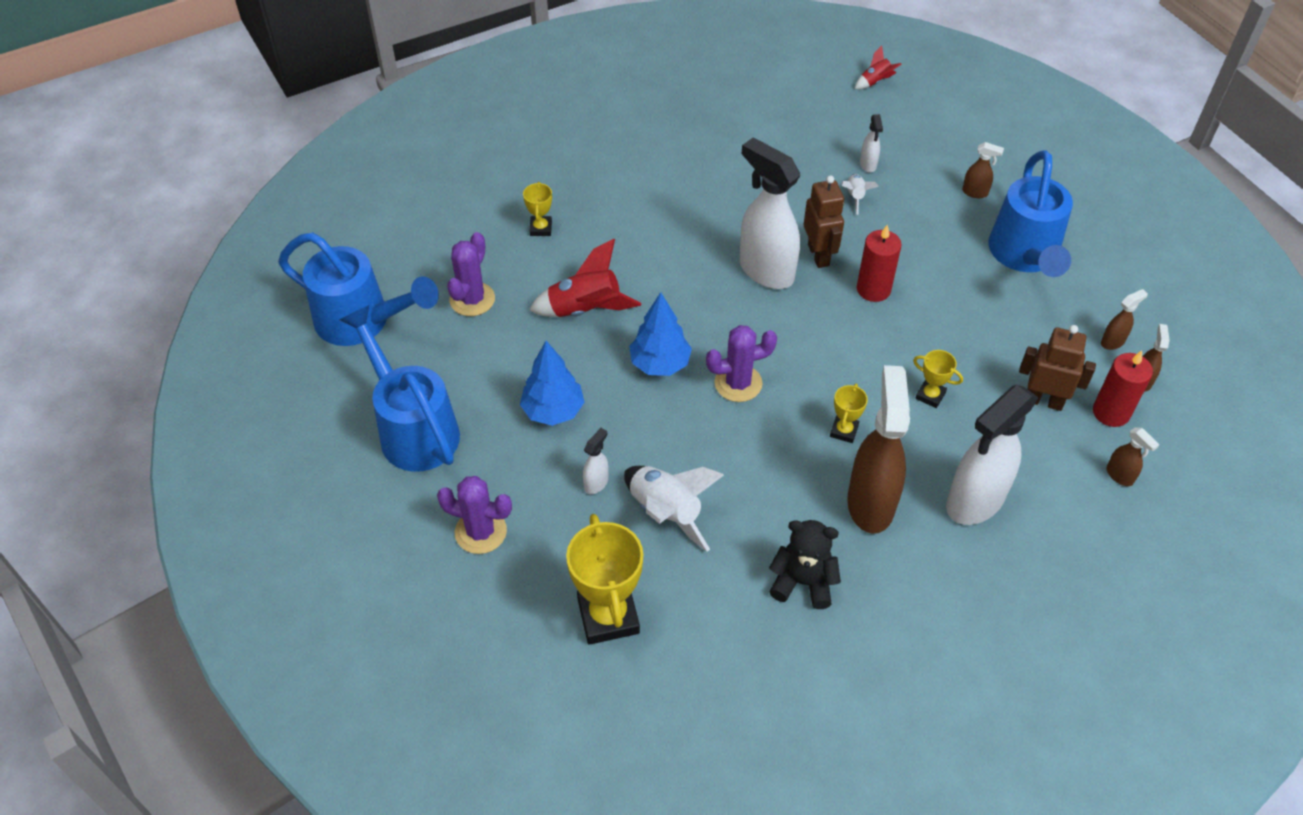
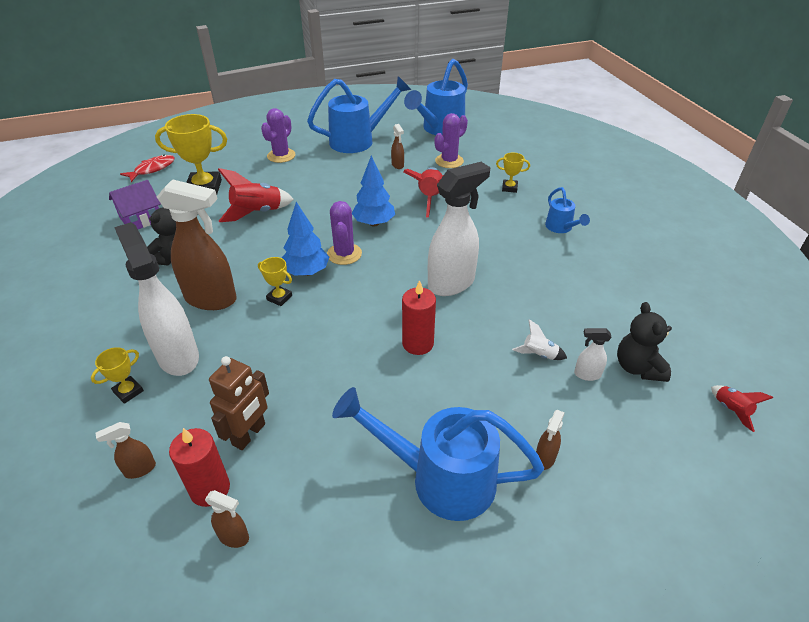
camera: 100 degrees right, 10 degrees down
(472, 299) = (449, 161): purple cactus -> purple cactus turned 75 degrees counterclockwise
(553, 411) = (351, 182): blue tree -> blue tree (306, 272)
(558, 734) = (152, 169): none -> red fish
(596, 483) = (292, 192): white spray bottle -> none
(628, 179) = (561, 228): none -> blue watering can
(666, 512) = (257, 213): white rocket -> red rocket
(718, 676) = (141, 219): none -> purple house
(819, 255) = (465, 317): brown robot -> none
(846, 131) = (638, 367): none -> black teddy bear
(930, 395) = (290, 354): yellow trophy -> yellow trophy (128, 392)
(1113, 342) = (295, 526): brown spray bottle -> brown spray bottle (397, 165)

